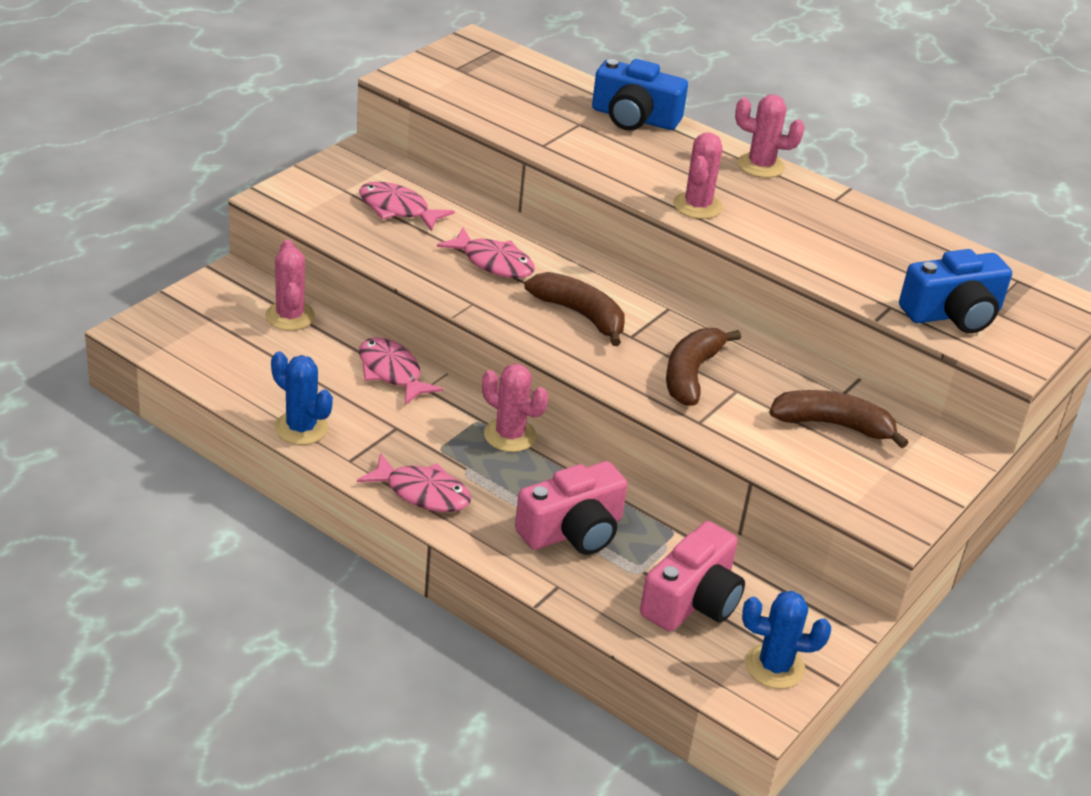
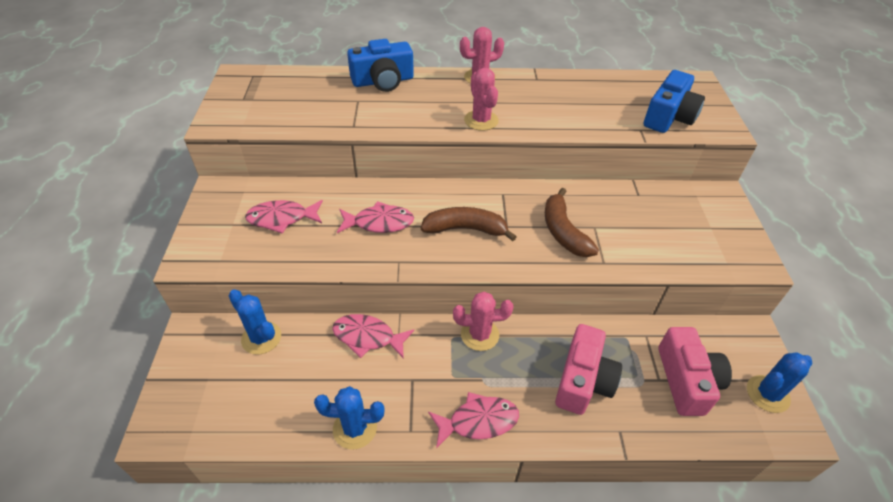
camera: 35 degrees left, 10 degrees up
(290, 316) = (261, 338): pink cactus -> blue cactus
(833, 425) = (658, 218): brown banana -> none

